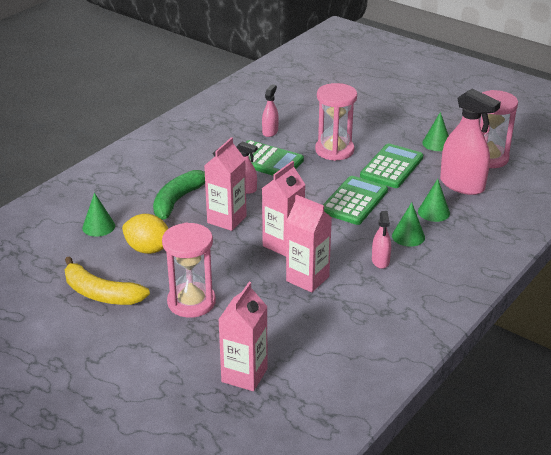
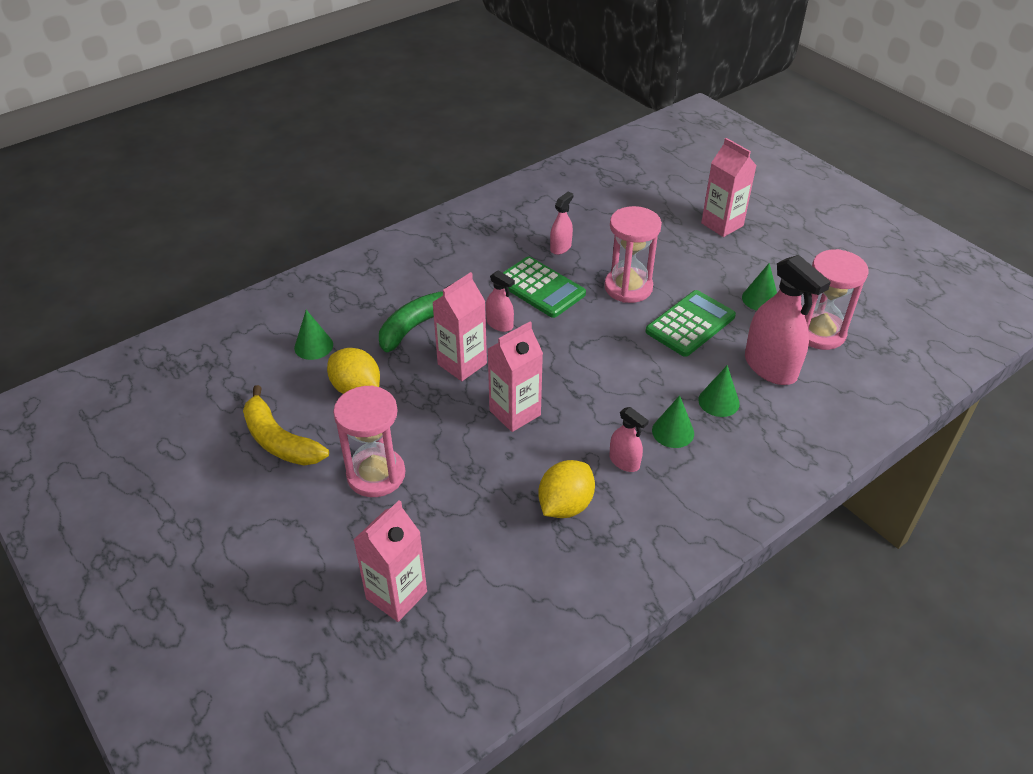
camera: 15 degrees right, 10 degrees up
(307, 279) = (525, 470): pink carton -> pink carton (722, 224)
(348, 295) = (565, 505): none -> yellow lemon
(354, 201) = (625, 366): green calculator -> none
(380, 261) = (624, 462): pink spray bottle -> pink spray bottle turned 60 degrees counterclockwise

